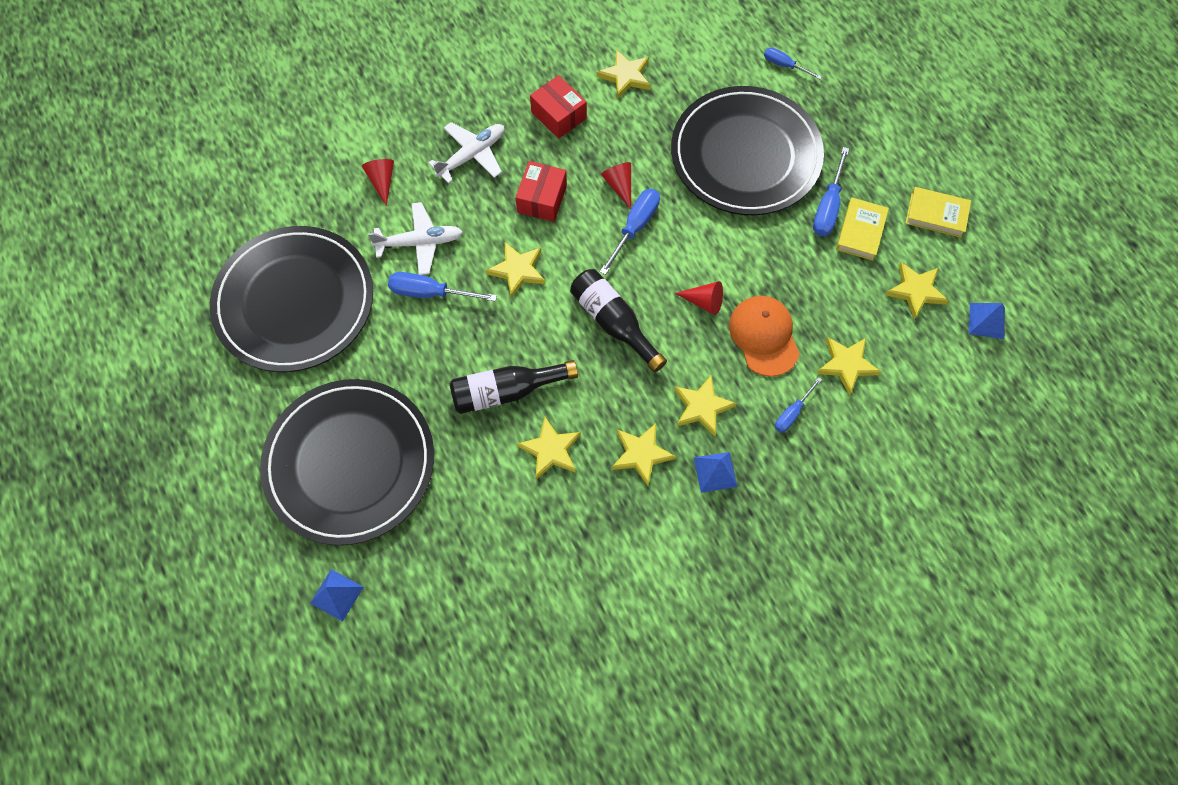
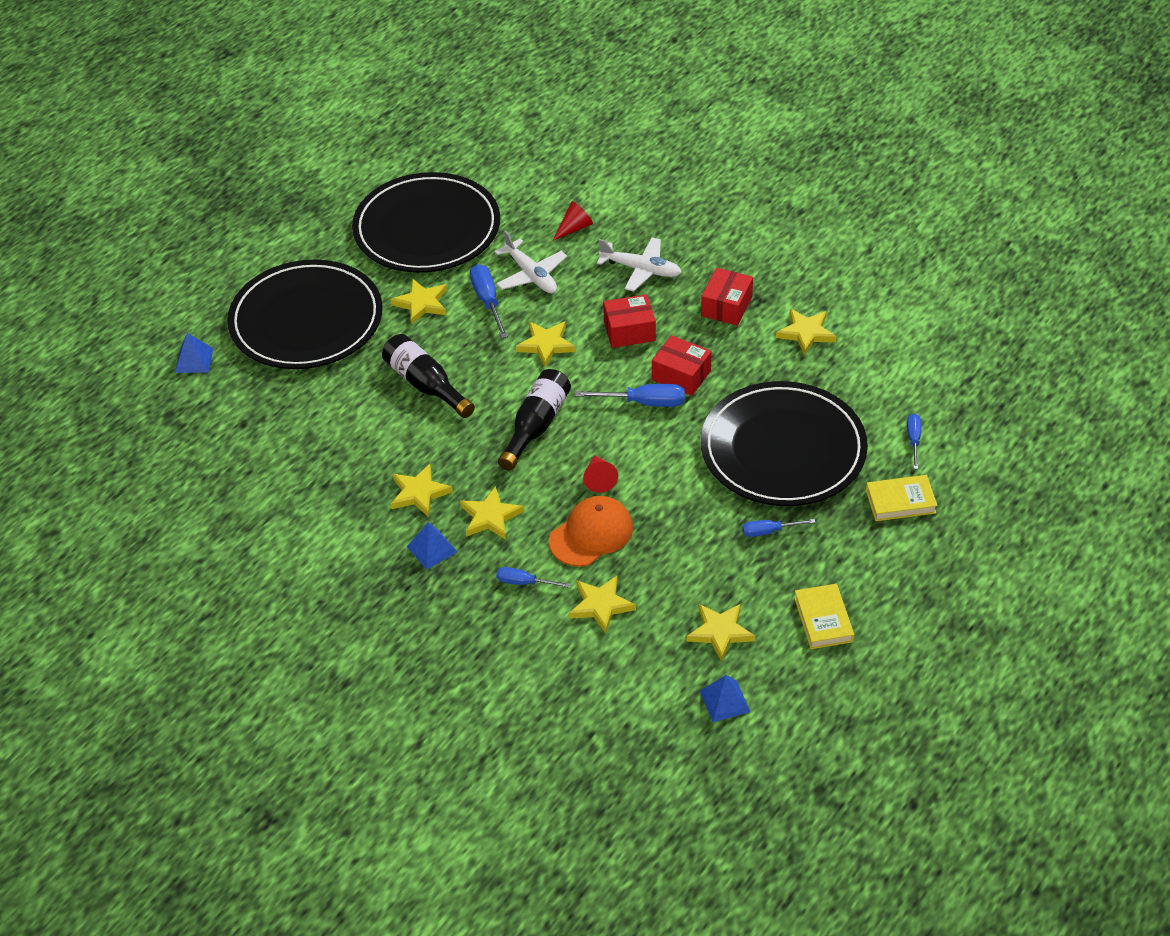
camera: 65 degrees right, 20 degrees down
(550, 450) = (388, 433): yellow star -> yellow star (421, 303)
(619, 186) = (681, 375): red cone -> red box
(828, 207) = (769, 531): blue screwdriver -> blue screwdriver, size x0.63
(860, 231) = (758, 566): yellow book -> yellow book (900, 501)

